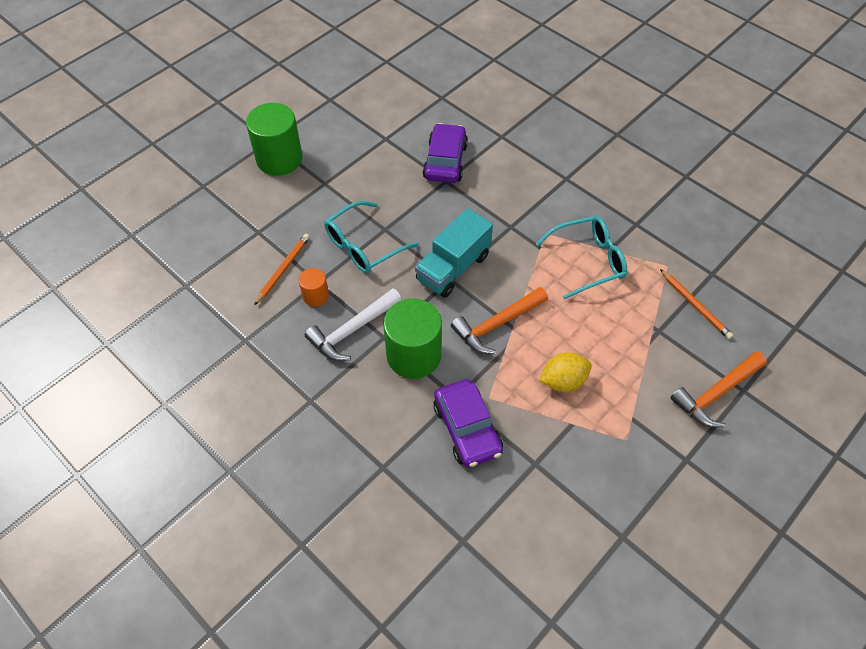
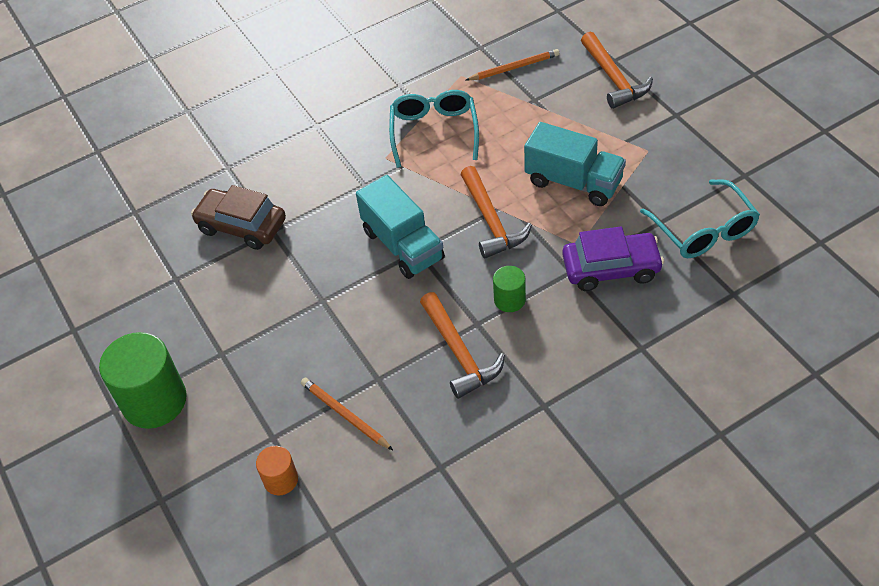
camera: 70 degrees left, 5 degrees down
(315, 296) = (398, 384): orange cylinder -> orange cylinder (281, 480)
(352, 330) = (459, 353): white hammer -> orange hammer
(363, 246) = (340, 325): turquoise glasses -> turquoise glasses (704, 230)
(413, 355) = (509, 300): green cylinder -> green cylinder, size x0.50
(445, 161) = (242, 226): purple car -> brown car
(563, 381) = (573, 182): yellow lemon -> turquoise truck

